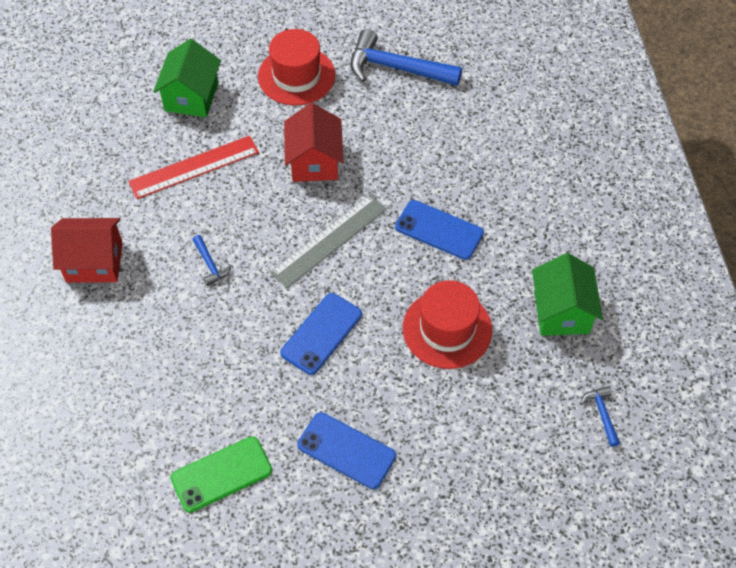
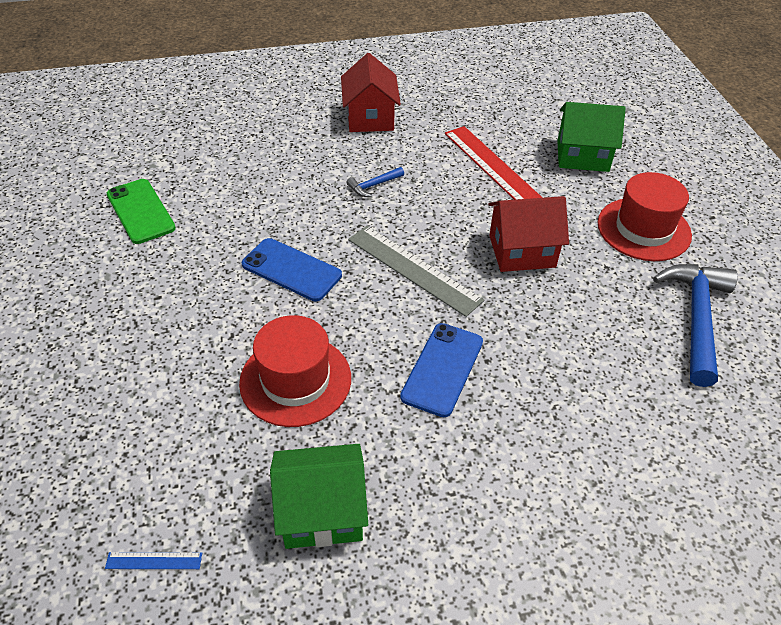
camera: 85 degrees right, 10 degrees down
(346, 451) = (148, 296): blue phone -> none
(602, 414) = (154, 561): blue hammer -> blue ruler

